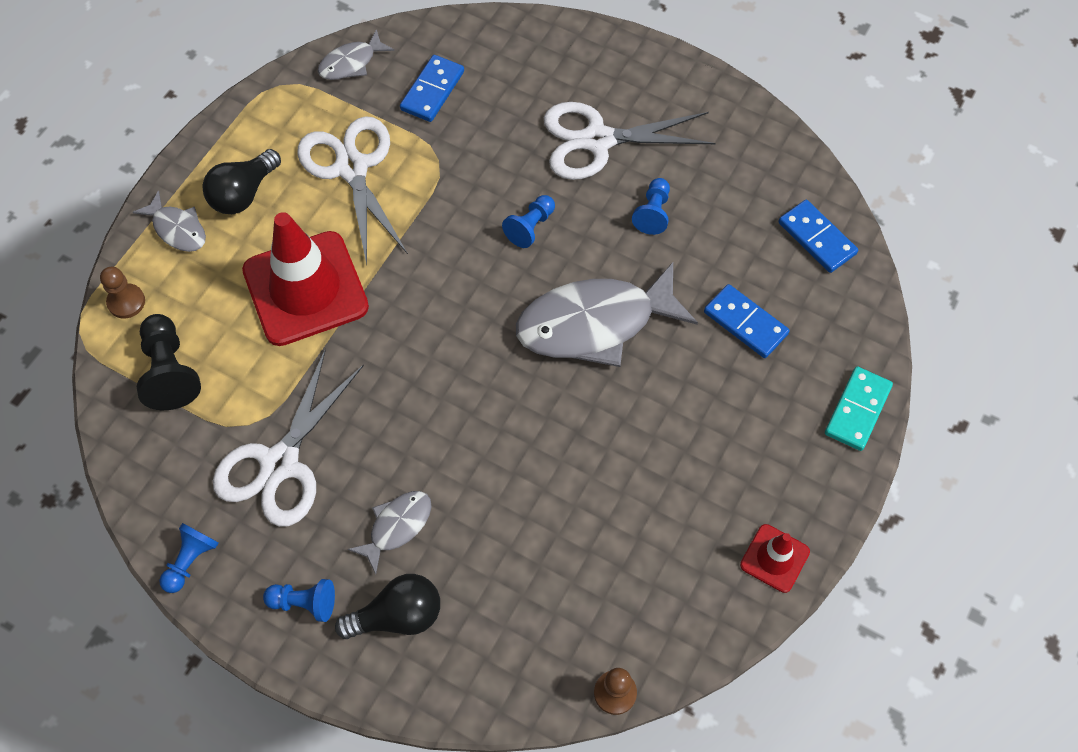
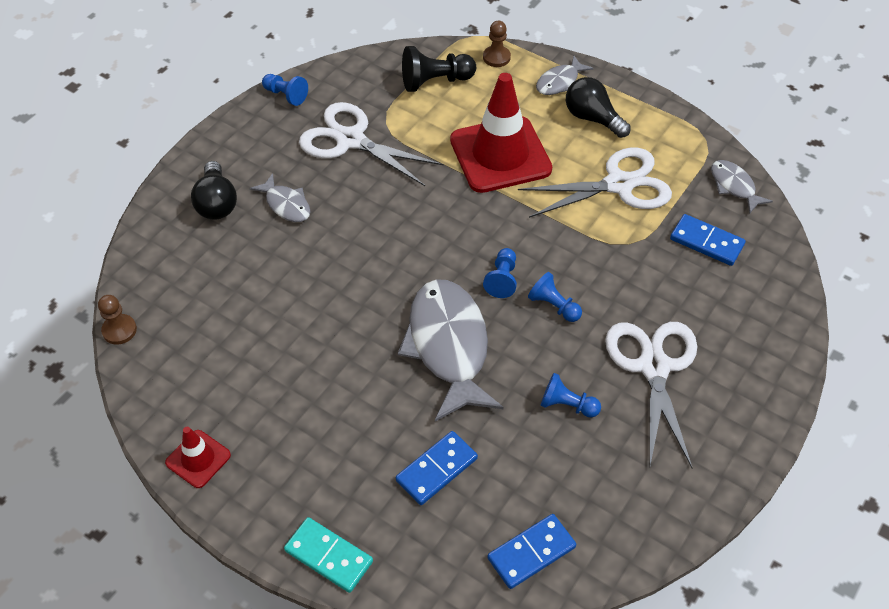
camera: 95 degrees right, 10 degrees down
(304, 603) = (240, 153): blue pawn -> blue pawn (502, 279)

